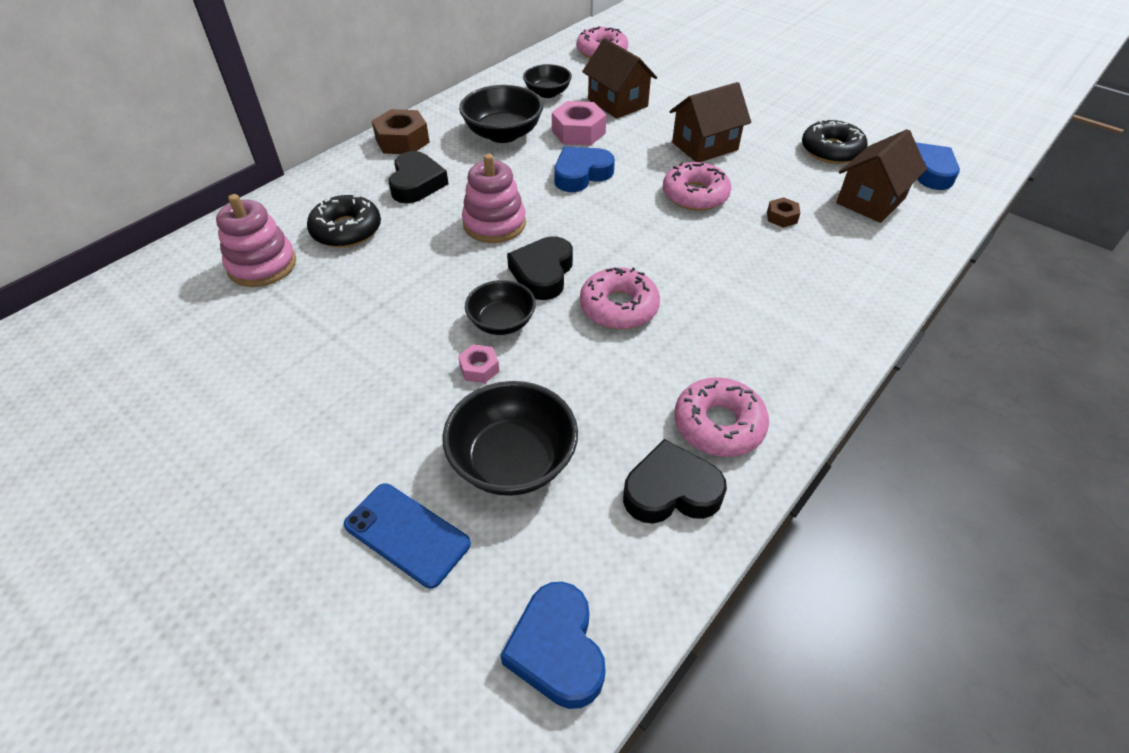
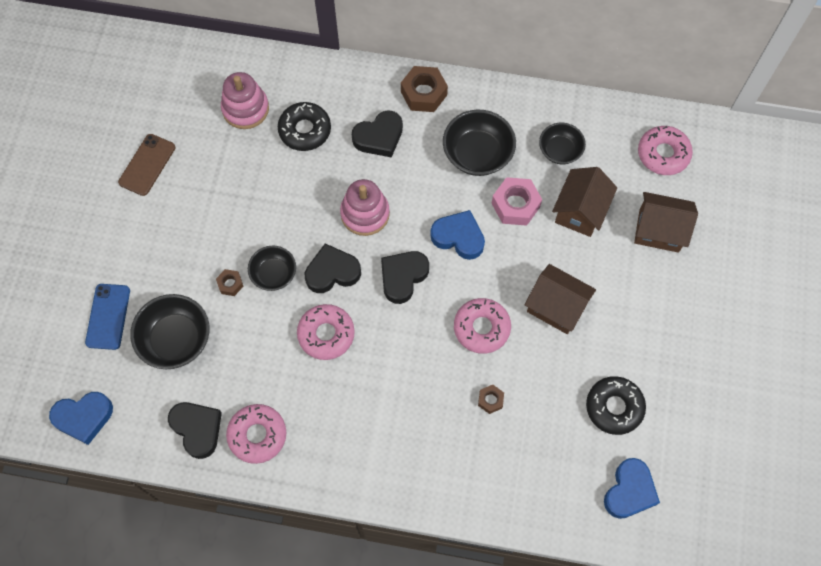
camera: 60 degrees right, 20 degrees up
(222, 387) = (147, 165): none -> brown phone
(479, 368) = (230, 284): pink nut -> brown nut
(557, 649) = (84, 417): blue heart -> blue heart turned 150 degrees counterclockwise
(594, 224) = (403, 277): none -> black heart
(870, 201) = (554, 459): brown house -> brown house (659, 230)

